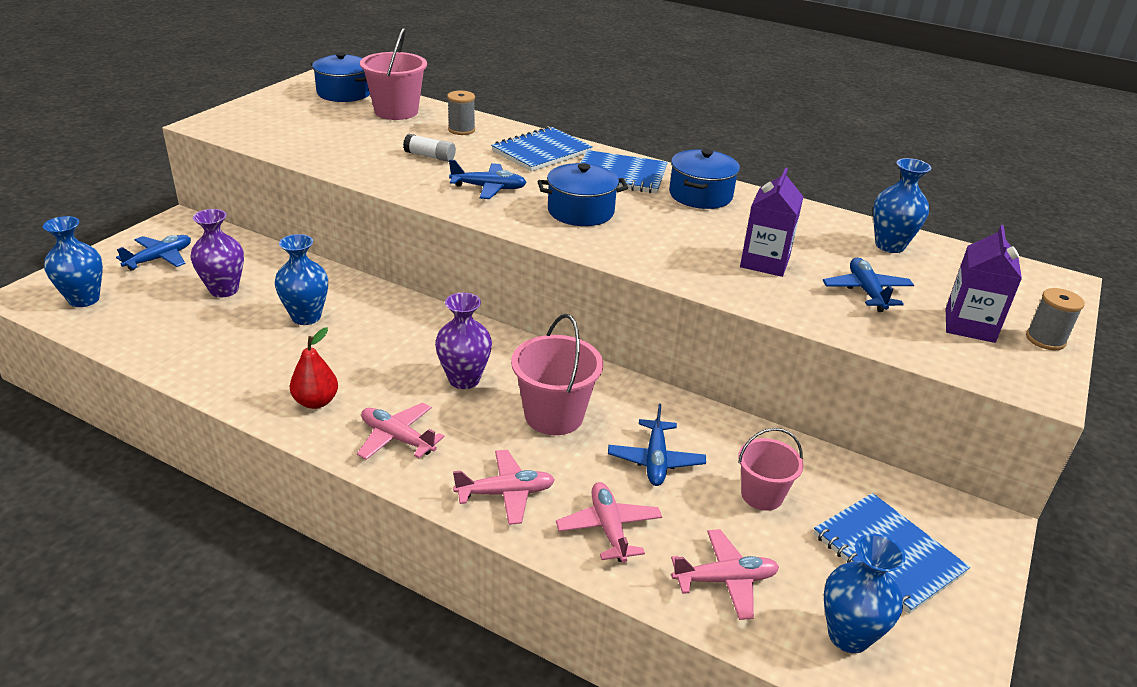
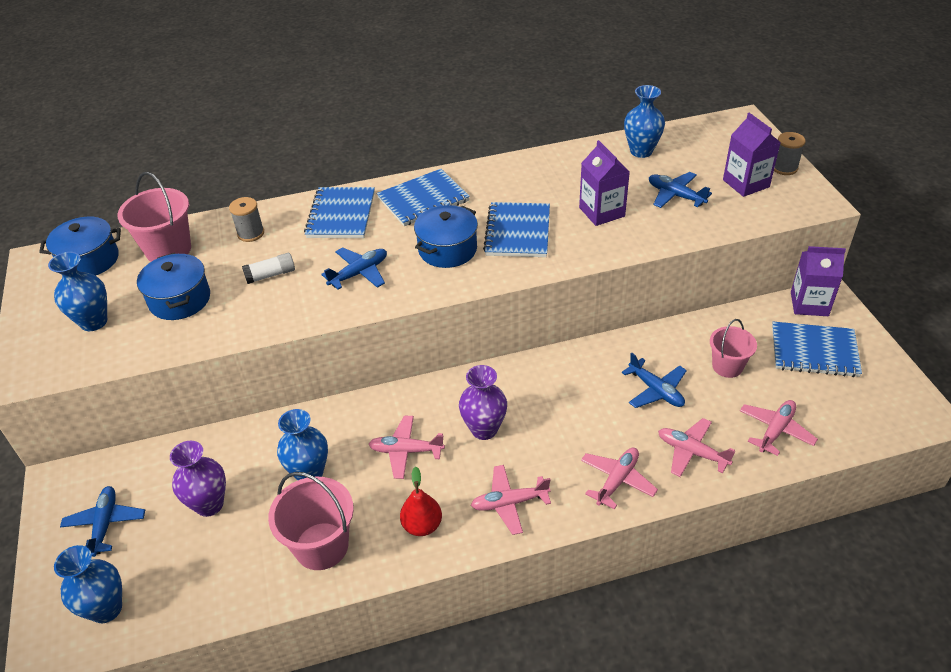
camera: 40 degrees left, 10 degrees up
(387, 351) = (406, 451): none -> pink plane
(554, 415) = (568, 408): pink bucket -> pink bucket (321, 546)
(660, 233) = (518, 232): none -> blue notebook
(700, 195) = (494, 183): blue pot -> blue pot (180, 300)
(848, 636) = (853, 411): blue vase -> blue vase (94, 322)
(952, 514) = (809, 304): none -> purple carton

